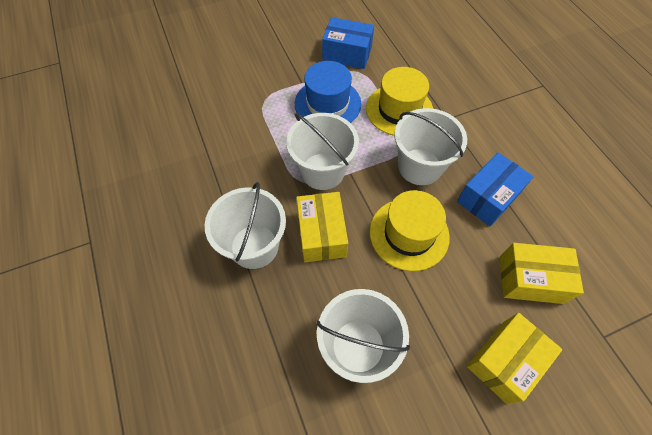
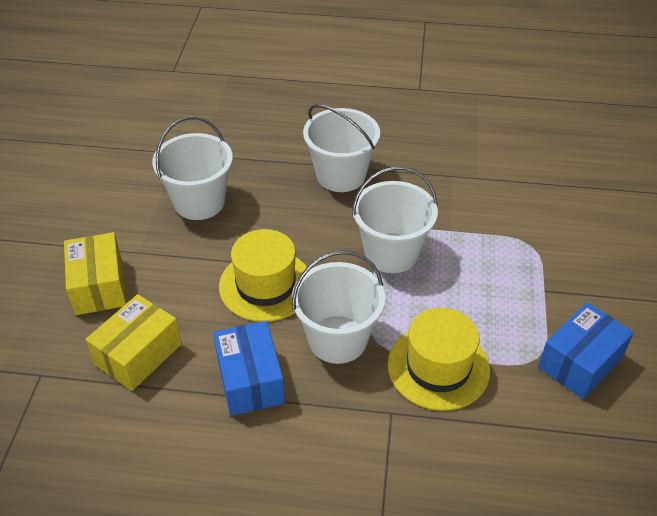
camera: 120 degrees right, 15 degrees down
(322, 234) = (317, 222): yellow box -> none
(327, 104) = (491, 299): blue hat -> none

